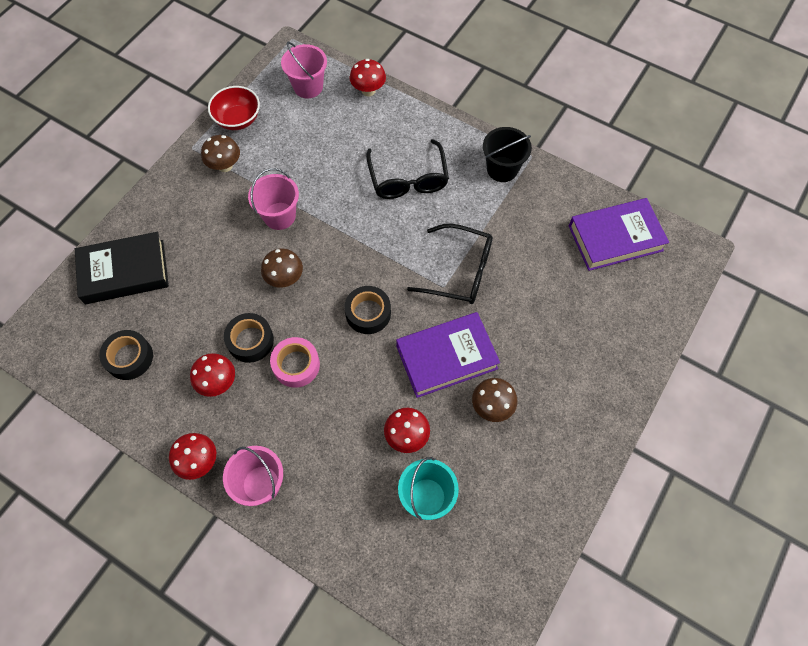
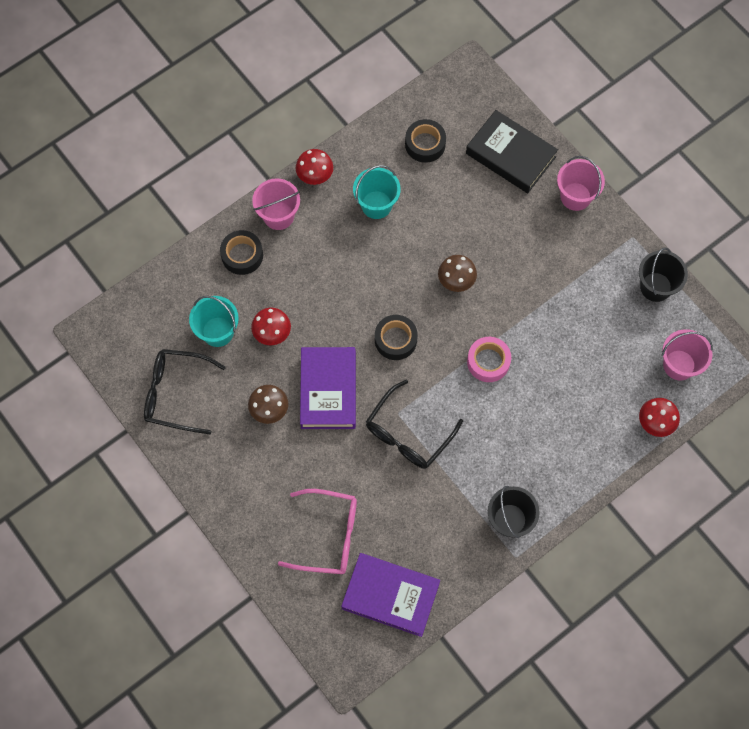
camera: 110 degrees right, 5 degrees up
(125, 272) = (510, 155): black book -> black book turned 60 degrees counterclockwise
(218, 383) = (376, 205): red mushroom -> turquoise bucket
(225, 166) = (600, 261): brown mushroom -> none
(238, 119) = (655, 287): red bowl -> black bucket
(250, 341) = (405, 238): black tape -> black tape (242, 255)
(279, 216) = (525, 294): pink bucket -> pink bucket (575, 196)
(296, 365) = (369, 268): pink tape -> pink tape (488, 362)
(408, 179) = (528, 424): black glasses -> black glasses (176, 393)
(589, 306) = (328, 535): none -> pink glasses
(615, 238) = (390, 595): purple book -> purple book turned 75 degrees counterclockwise

